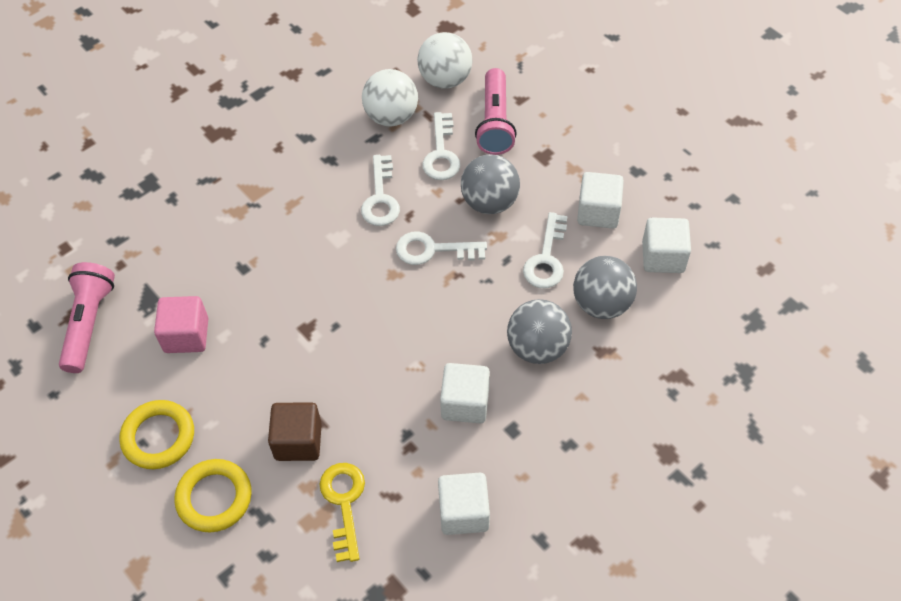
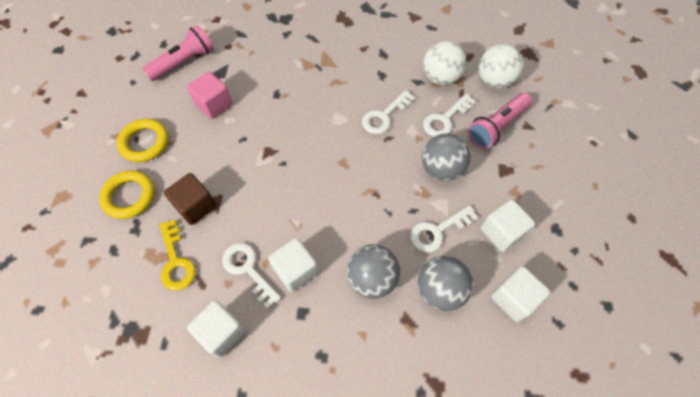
camera: 45 degrees right, 5 degrees up
(344, 503) = (176, 261): yellow key -> yellow key turned 120 degrees clockwise
(432, 250) = (378, 168): white key -> white key (248, 269)

